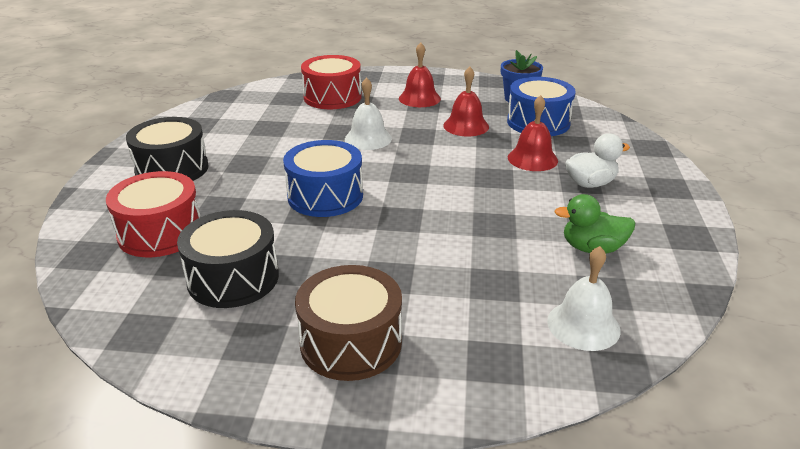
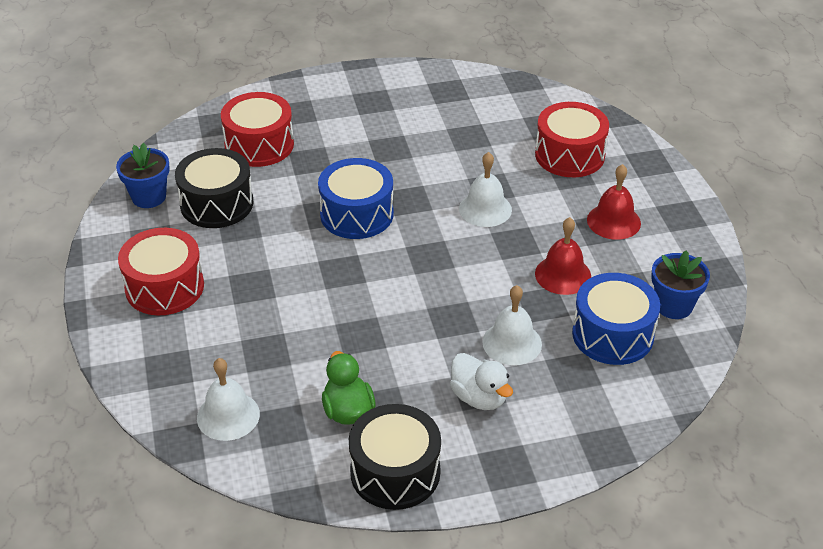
camera: 70 degrees right, 10 degrees up
(169, 331) = (149, 197): none -> blue flower pot
(172, 169) = (356, 110): black drum -> black drum (395, 472)
(351, 342) = (164, 287): brown drum -> red drum
(532, 159) = (512, 343): red bell -> white bell

